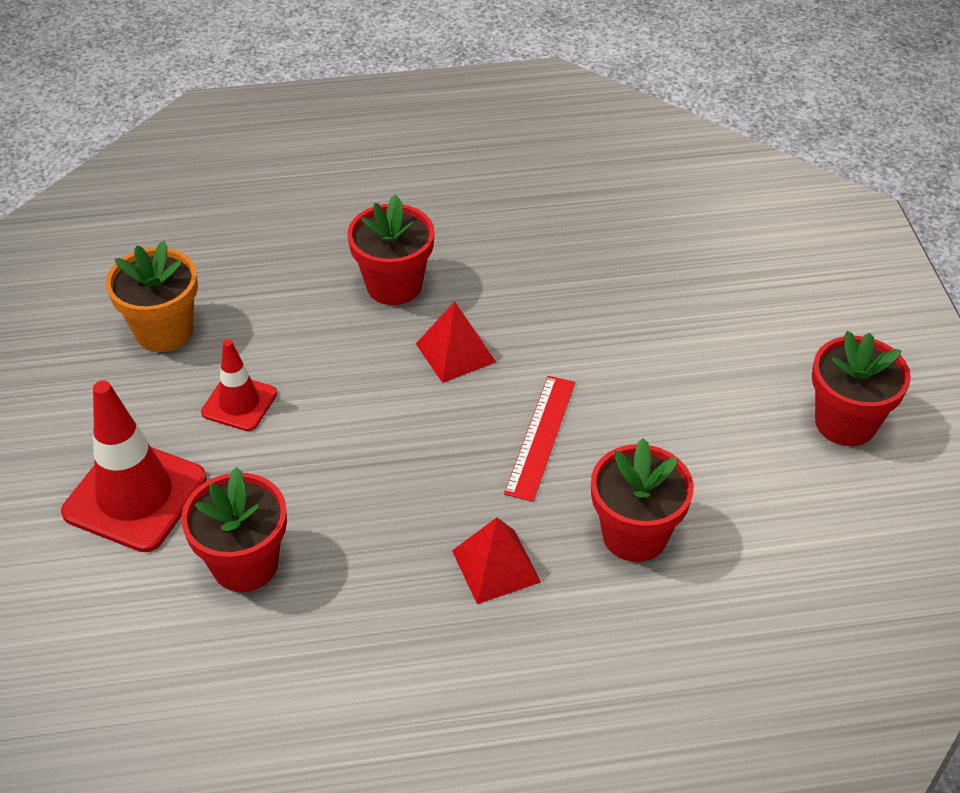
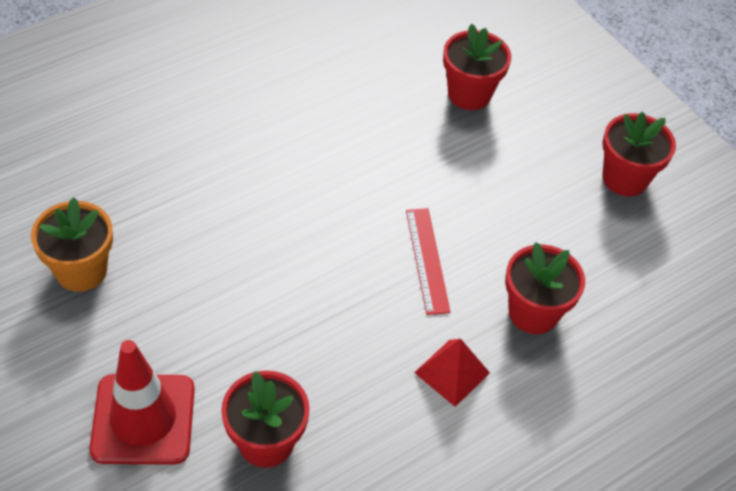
camera: 30 degrees left, 5 degrees up
(239, 403) = (182, 311): red traffic cone -> none
(394, 285) = (247, 172): red flower pot -> red flower pot (469, 94)
(455, 352) = (327, 213): red pyramid -> none

